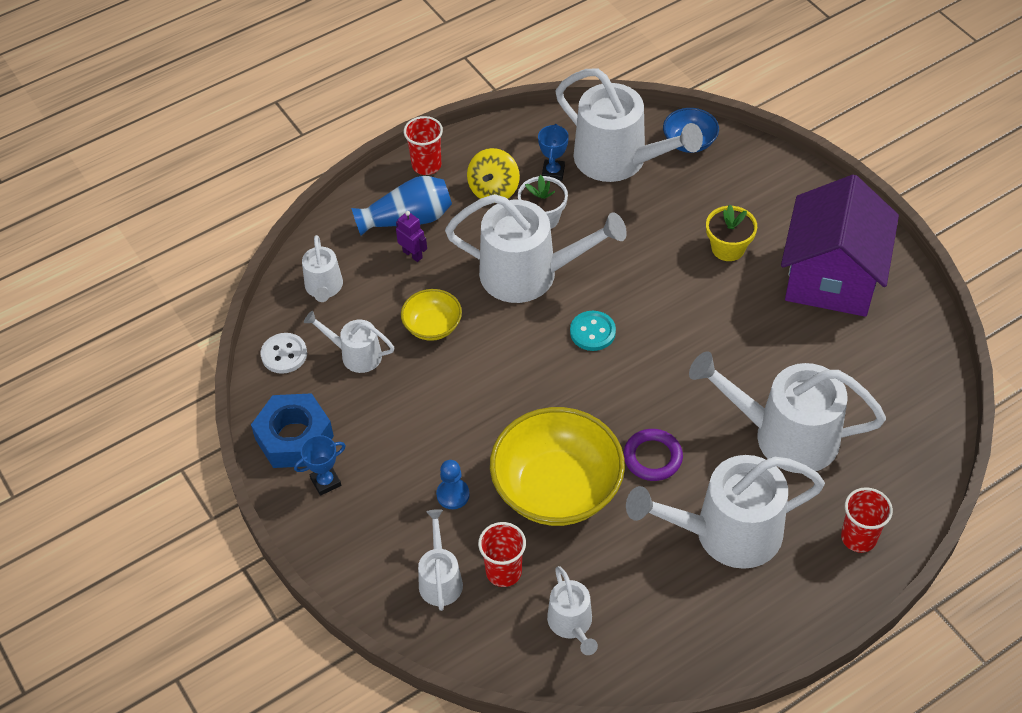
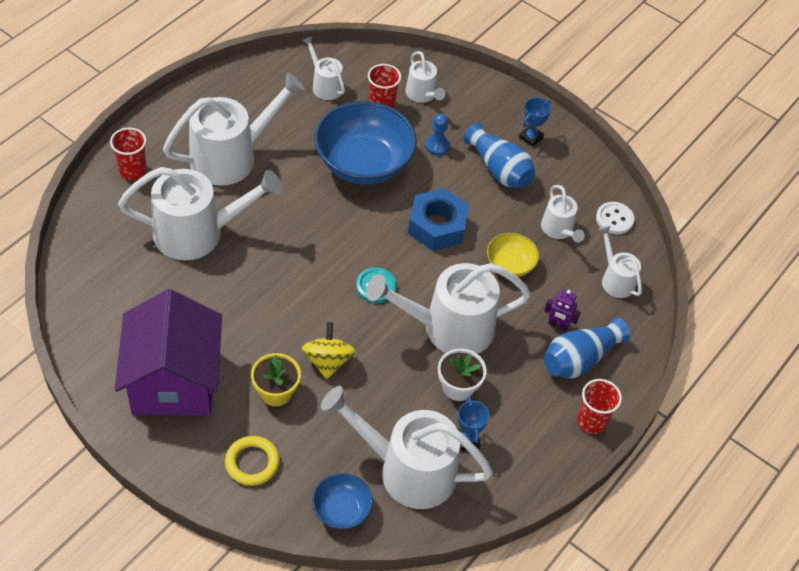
camera: 155 degrees right, 0 degrees up
(294, 438) = (570, 162): blue nut -> blue nut (437, 226)
(356, 355) = (559, 230): white watering can -> white watering can turned 75 degrees clockwise
(388, 445) = (499, 169): none -> blue vase
(494, 190) = (516, 407): yellow spinning top -> yellow spinning top (328, 361)
(557, 488) = (363, 163): yellow bowl -> blue bowl
(652, 457) = (298, 197): purple ring -> none
(764, 193) = (252, 463): none -> yellow ring

